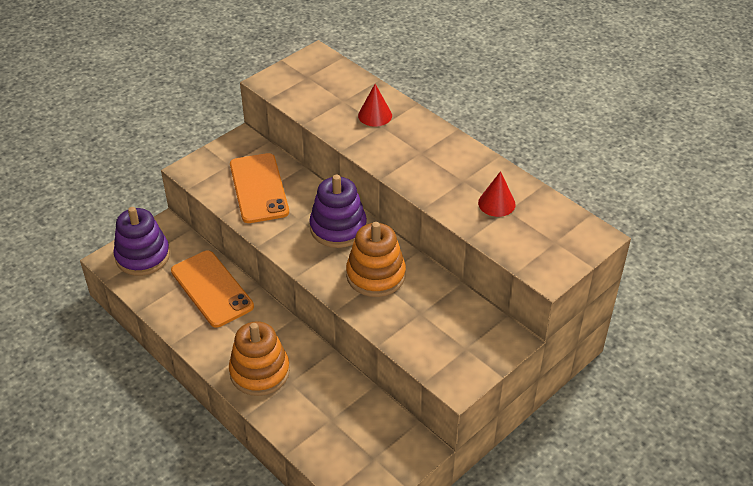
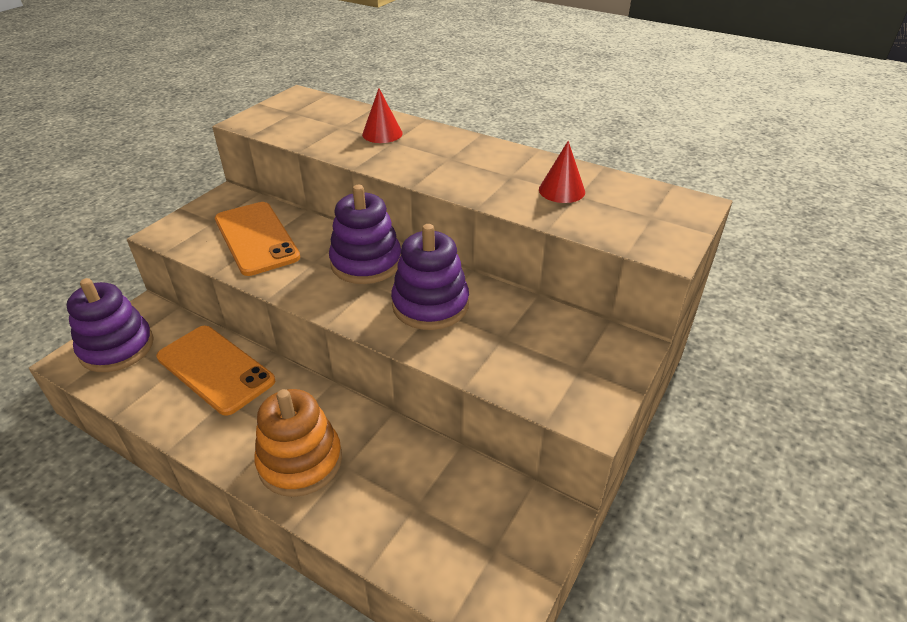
camera: 15 degrees left, 5 degrees down
(375, 275) = (430, 305): orange stacking toy -> purple stacking toy

